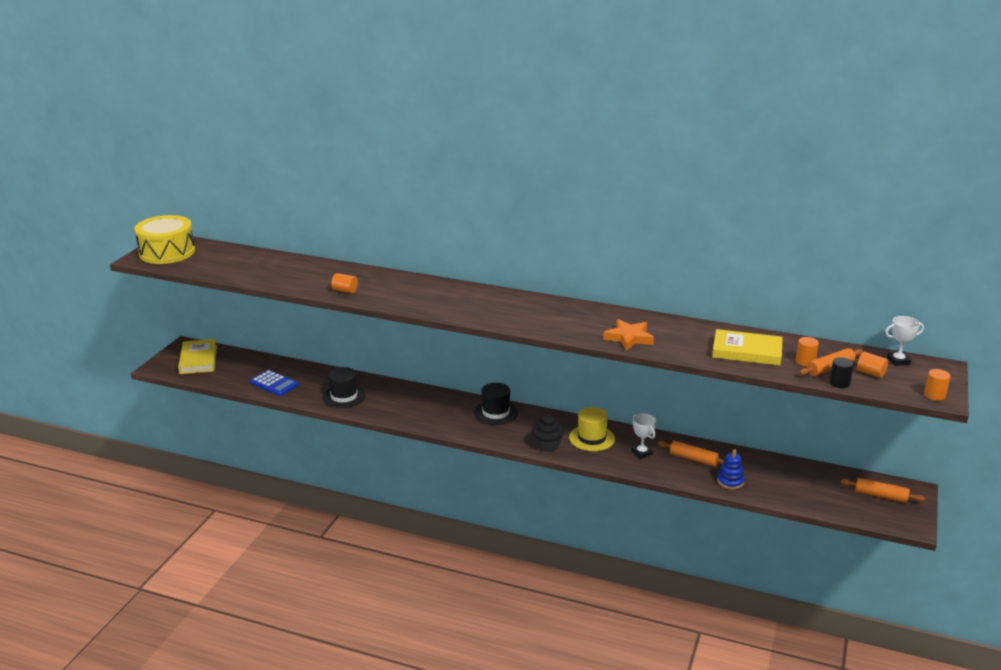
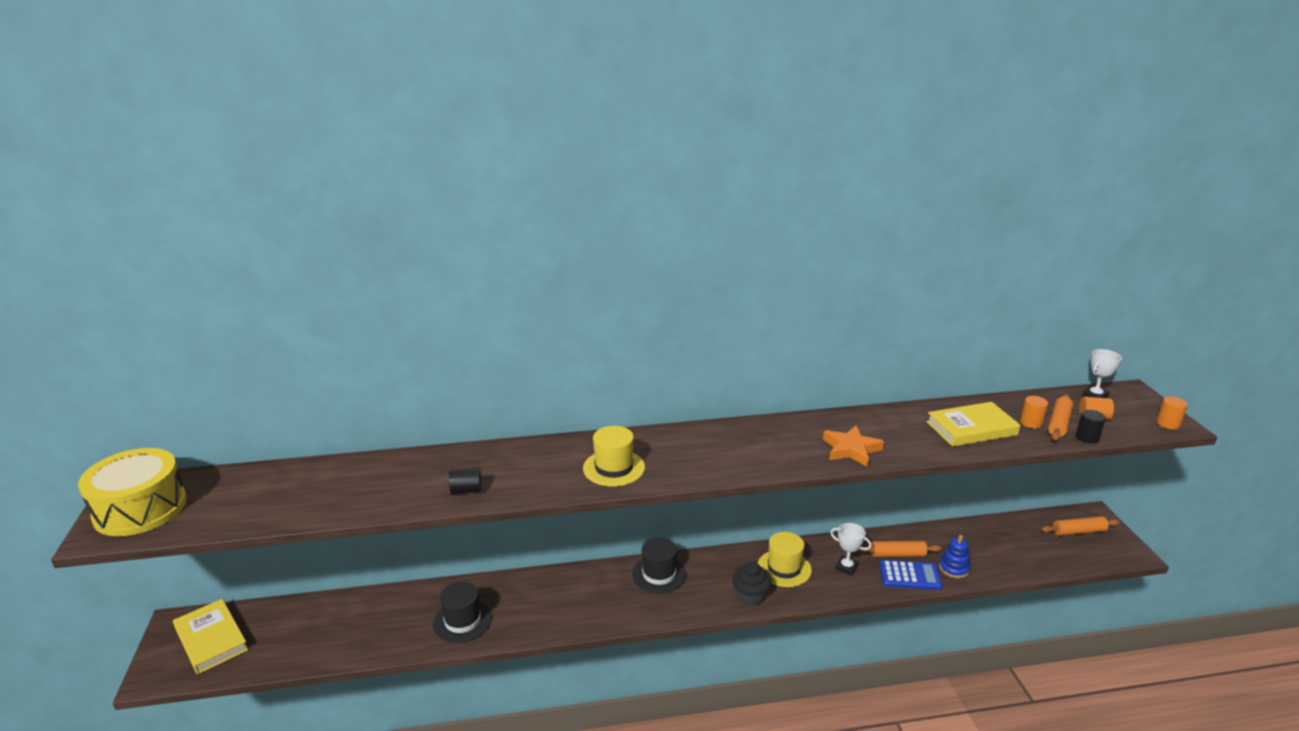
camera: 30 degrees left, 0 degrees up
(274, 384) = (353, 637): blue calculator -> blue calculator (910, 575)
(345, 290) = (466, 490): orange cylinder -> black cylinder
(448, 303) = (614, 468): none -> yellow hat

